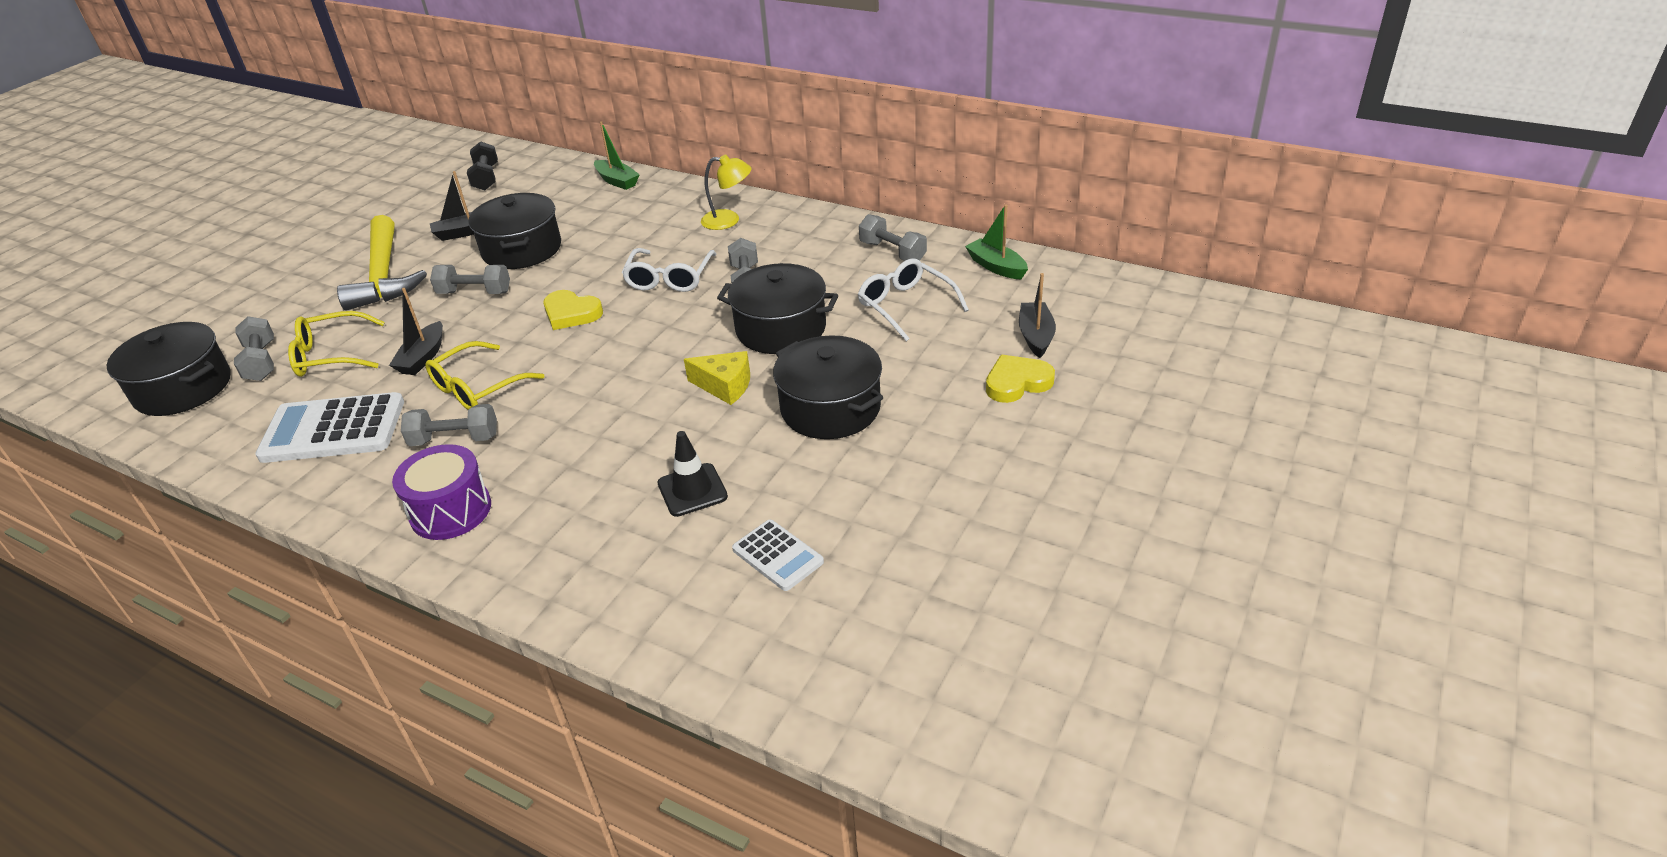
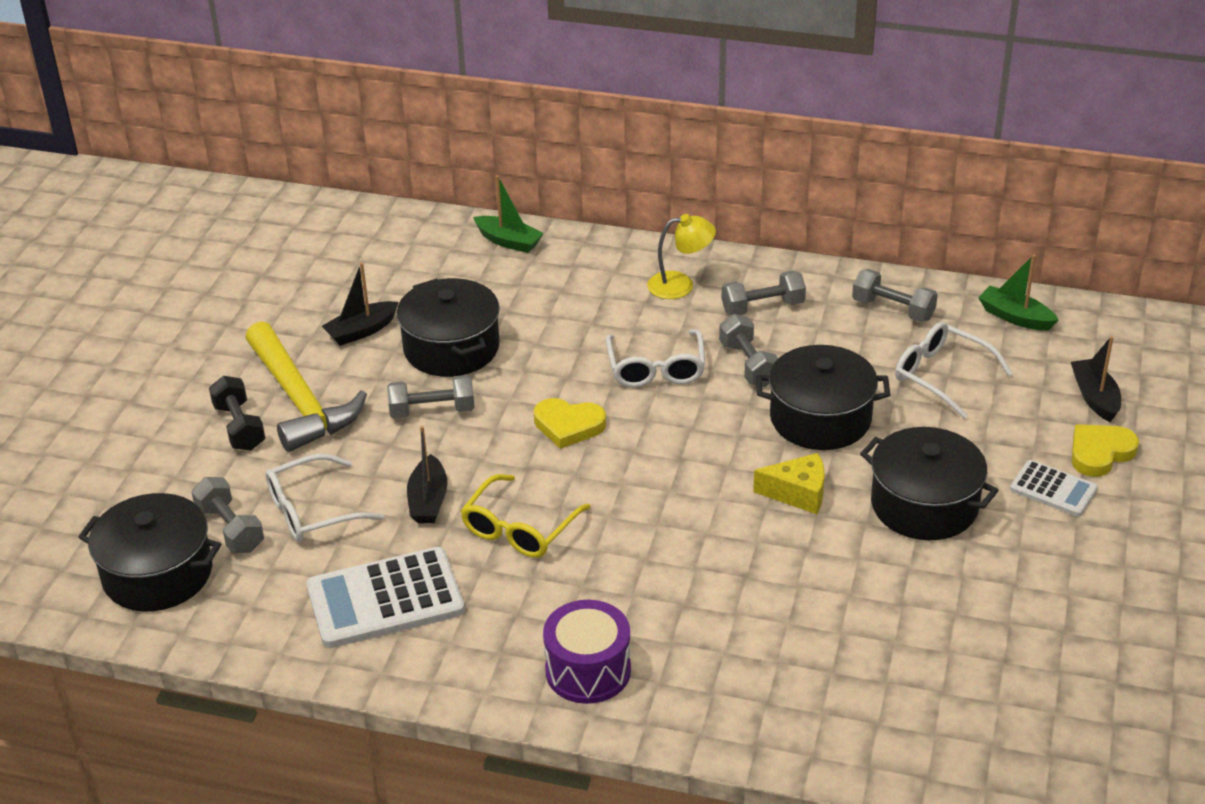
camera: 15 degrees left, 0 degrees up
(331, 355) = (312, 511): yellow glasses -> white glasses
(455, 439) = (536, 592): grey dumbbell -> grey dumbbell (763, 307)
(486, 178) = (334, 251): black dumbbell -> black dumbbell (239, 427)
(692, 490) = (831, 613): black traffic cone -> none
(777, 556) = (956, 667): white calculator -> white calculator (1053, 489)

